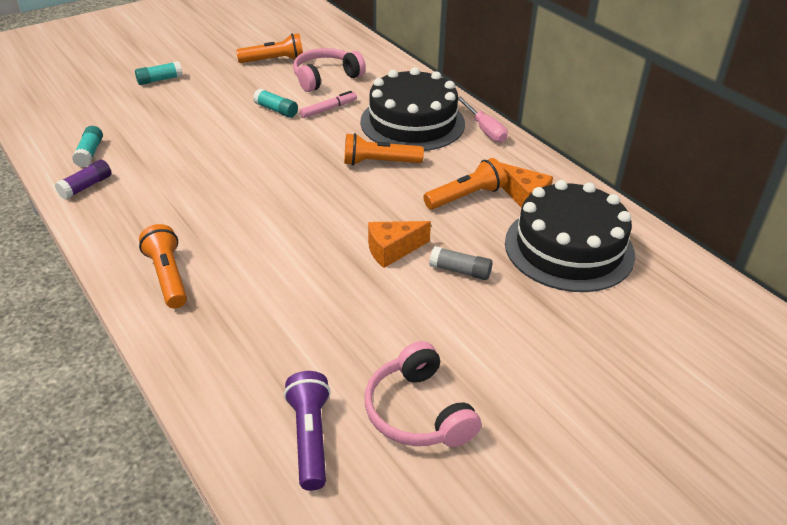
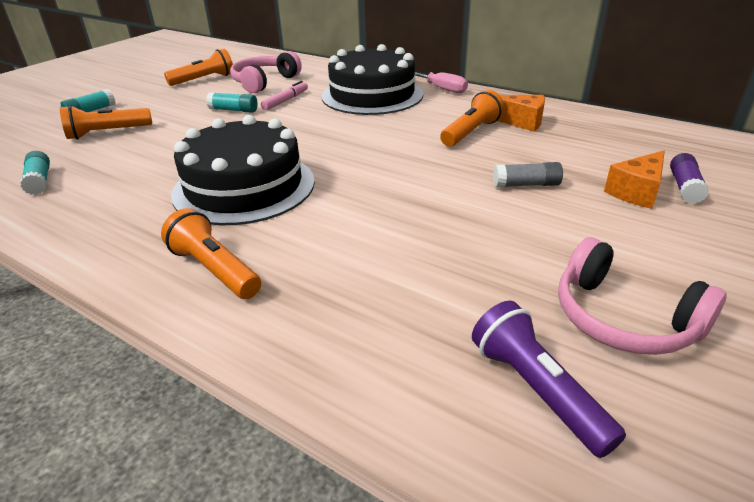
camera: 20 degrees left, 5 degrees down
(86, 186) = (51, 211): purple glue stick -> purple glue stick (684, 187)
(379, 163) = (369, 126): orange flashlight -> orange flashlight (108, 133)
(392, 250) = (446, 185): orange cheese -> orange cheese (636, 192)
(569, 248) = (598, 146): black cake -> black cake (244, 187)

